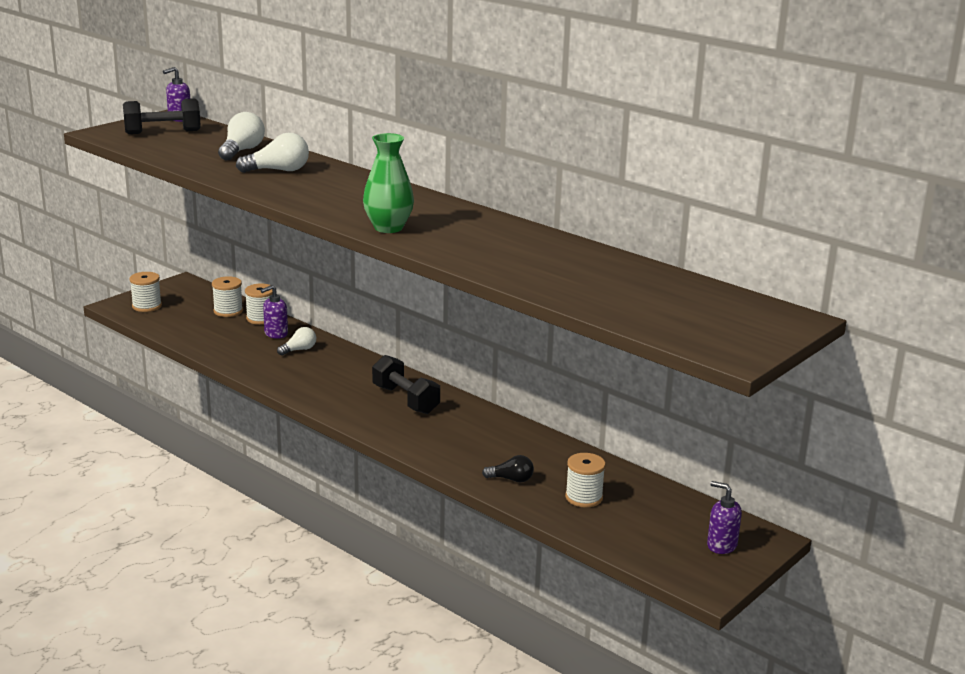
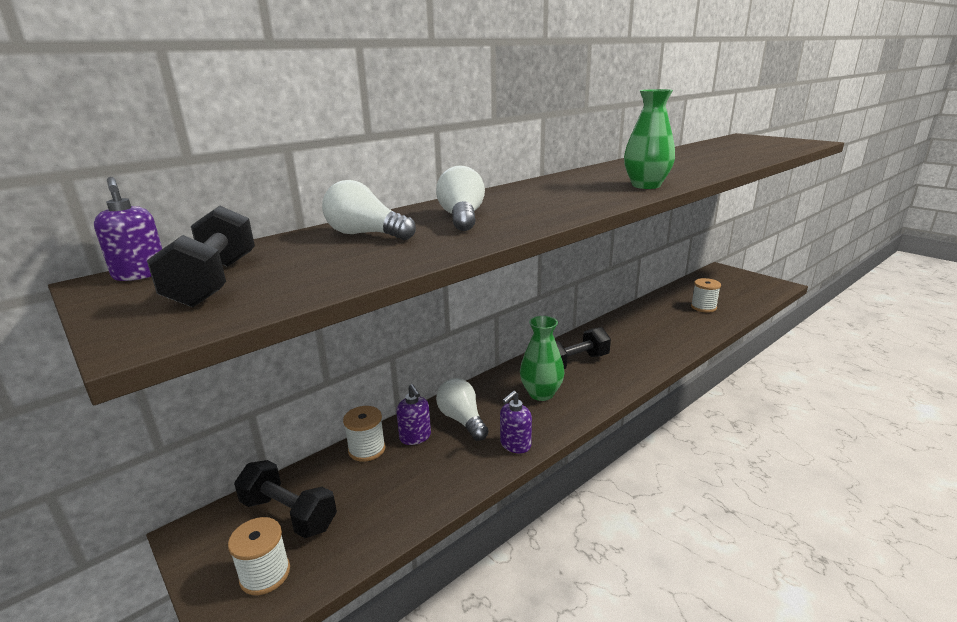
camera: 80 degrees left, 0 degrees up
(195, 304) = (289, 514): none -> black dumbbell
(228, 311) = (330, 479): white spool -> none
(299, 350) = (462, 420): white light bulb -> white light bulb, size x1.57
(342, 382) = (541, 393): none -> green vase
(511, 479) = (691, 327): black light bulb -> none
(721, 545) = (735, 279): purple soap dispenser -> purple soap dispenser (515, 445)

